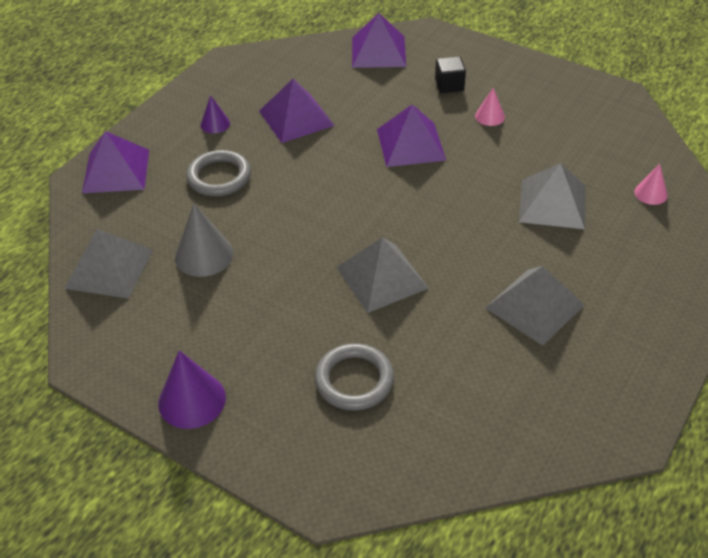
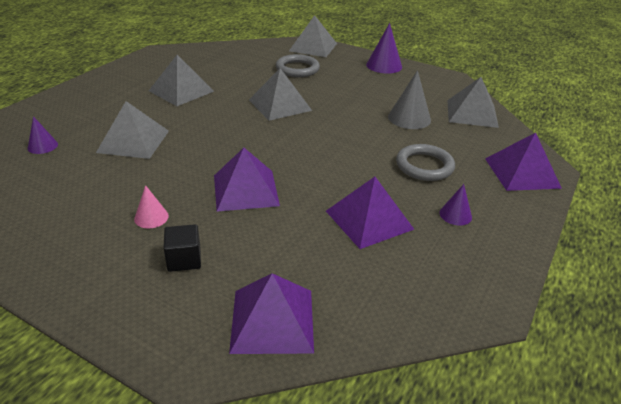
camera: 175 degrees right, 10 degrees down
(319, 473) = (313, 47): none -> grey pyramid
(651, 193) = (42, 146): pink cone -> purple cone

